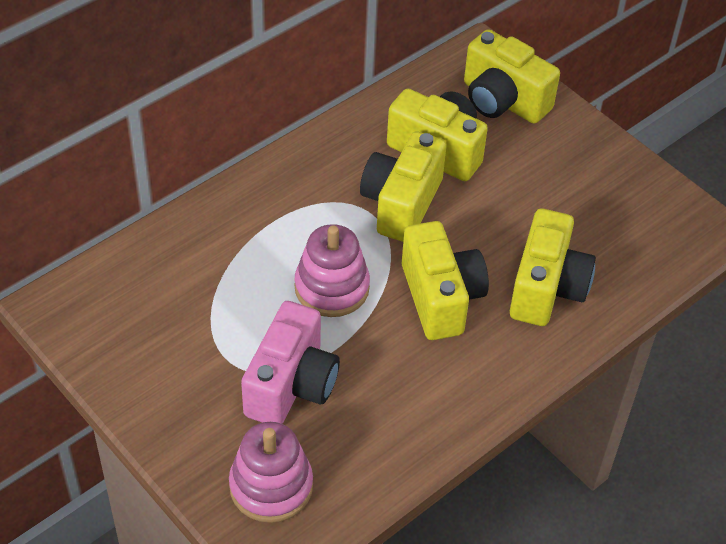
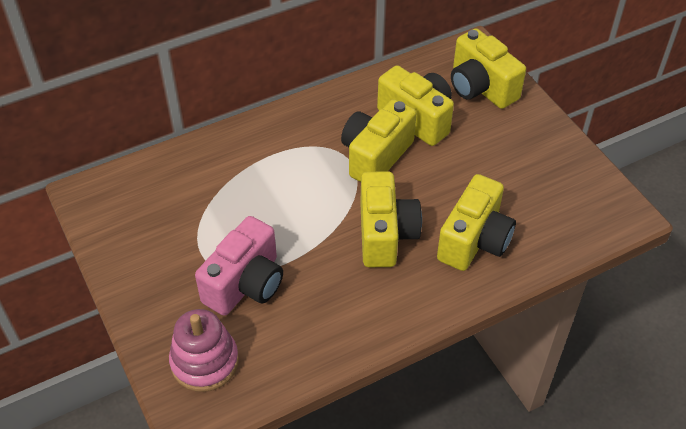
camera: 15 degrees right, 0 degrees up
(332, 288) = (301, 213): pink stacking toy -> none

